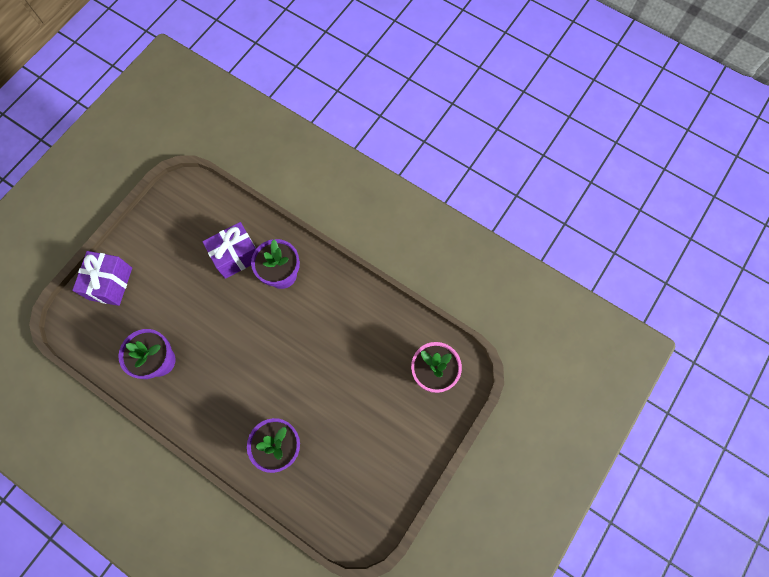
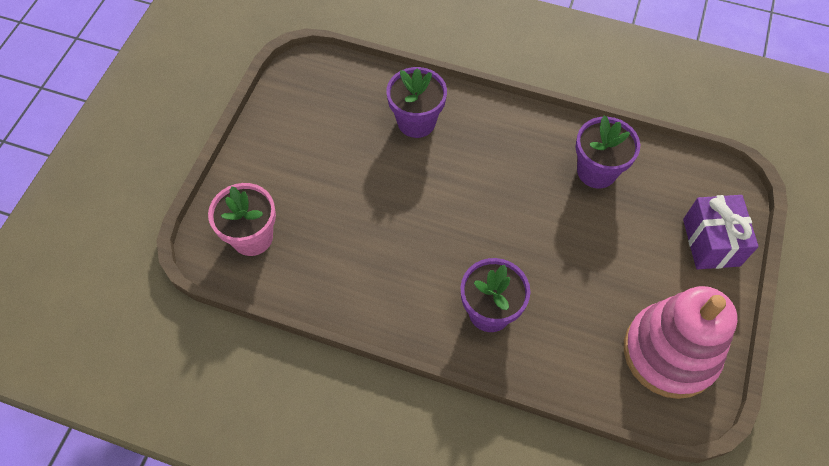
camera: 165 degrees right, 10 degrees down
(180, 220) = (670, 352): none -> pink stacking toy
(236, 256) = (564, 321): purple gift -> none

